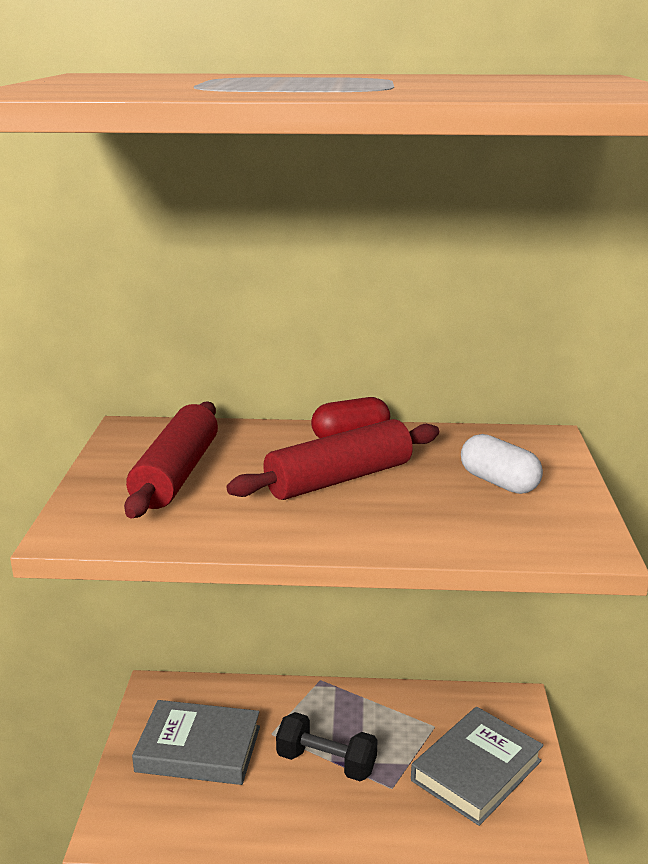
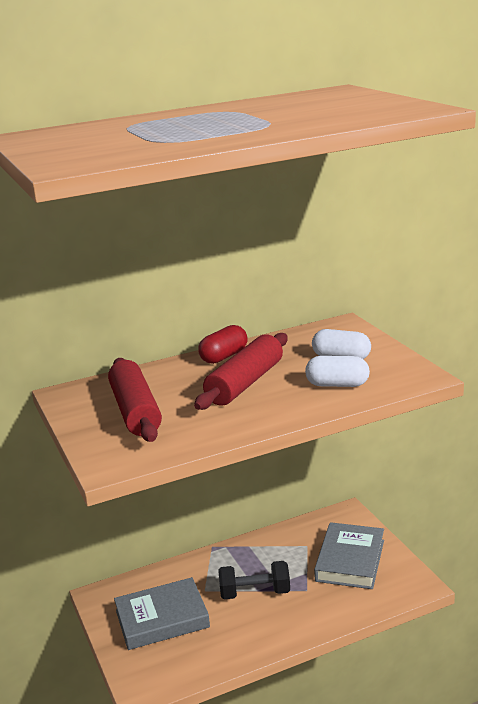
camera: 25 degrees left, 0 degrees up
(455, 519) = (337, 385): none -> white capsule

